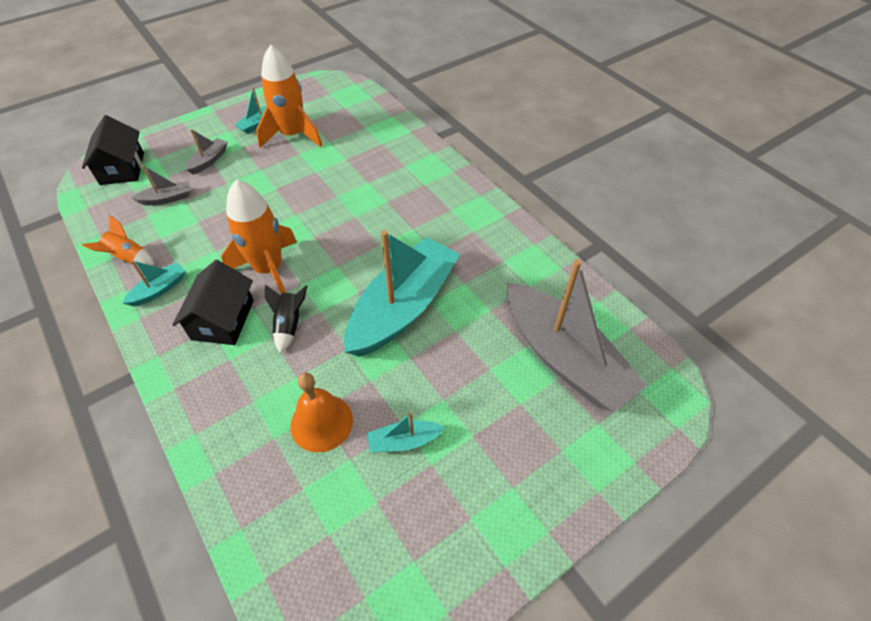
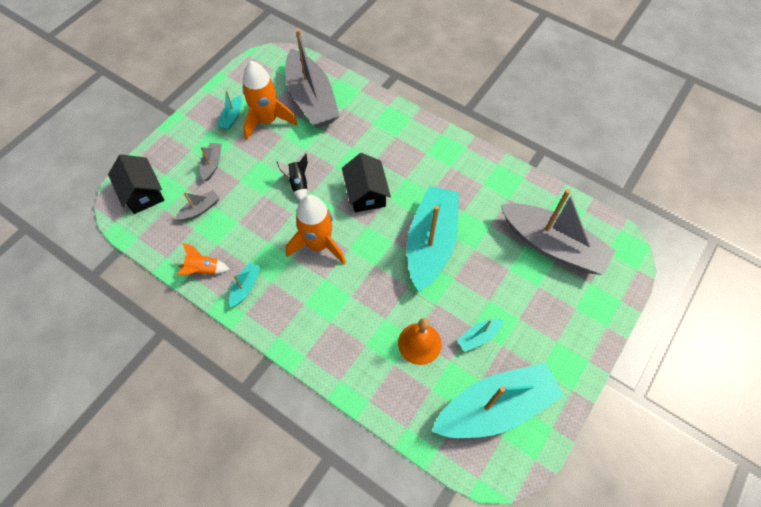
camera: 20 degrees left, 10 degrees up
(223, 320) = (308, 294): black house -> black house (366, 193)
(289, 325) = (359, 282): black rocket -> black rocket (298, 184)
(351, 127) = (311, 99): none -> grey boat
(378, 547) = (495, 407): none -> turquoise boat

